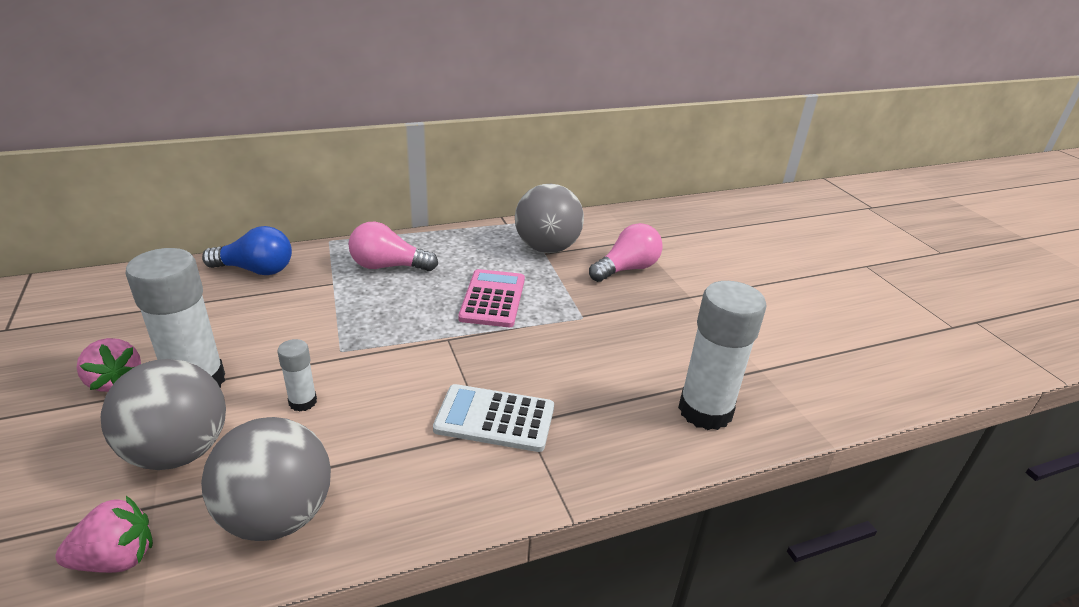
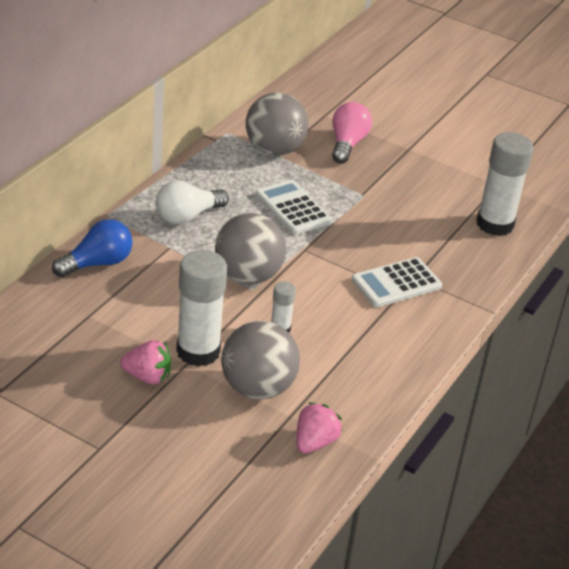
camera: 40 degrees left, 5 degrees up
(278, 516) = (359, 385): grey ball -> grey ball (248, 276)
(388, 266) = (187, 216): pink light bulb -> white light bulb
(493, 299) = (293, 208): pink calculator -> white calculator

